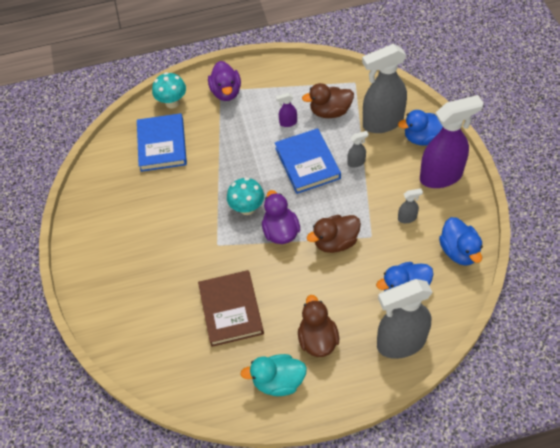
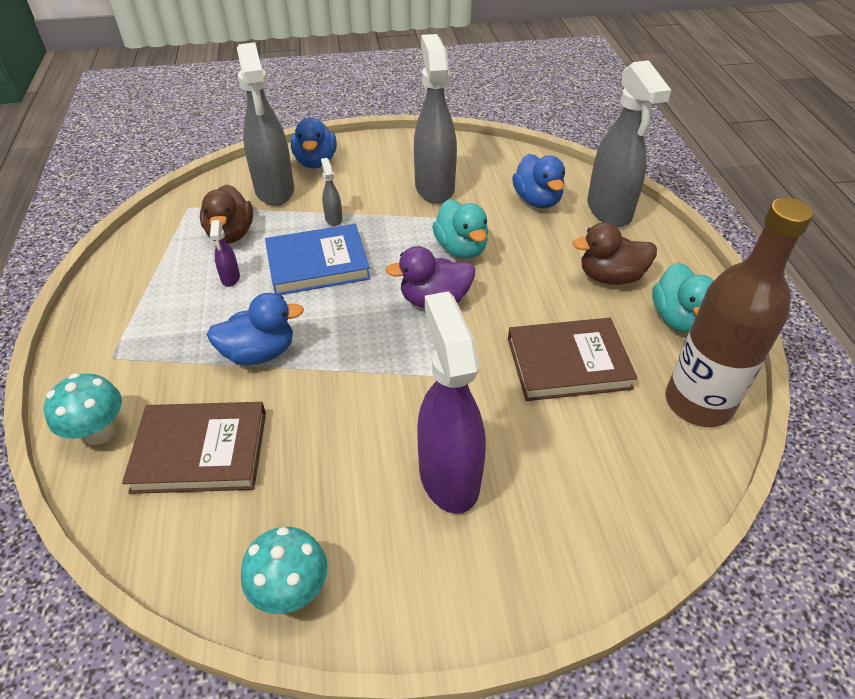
camera: 90 degrees left, 10 degrees down
(162, 145) = (200, 451): blue book -> brown book
(202, 384) = (698, 403): none -> brown bottle
(226, 92) = (121, 349): purple duck -> none
(247, 208) = (383, 335): turquoise mushroom -> turquoise mushroom (291, 590)
(335, 242) = (461, 248): brown duck -> turquoise duck
(407, 218) = (434, 187): grey spray bottle -> grey spray bottle, size x2.40
(441, 176) = (379, 156): purple spray bottle -> purple spray bottle (449, 475)
(459, 251) = (487, 158): blue duck -> blue duck (259, 353)

